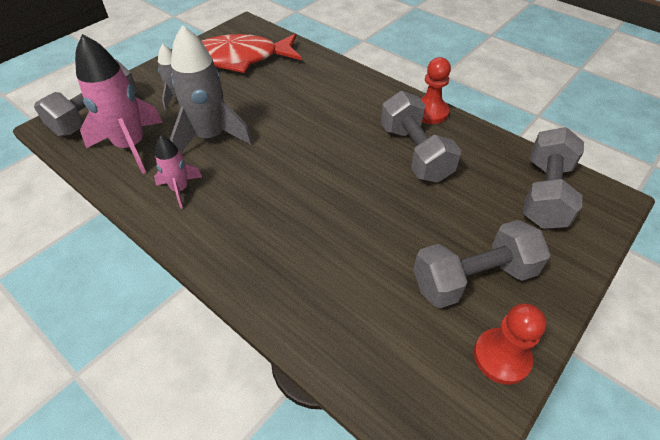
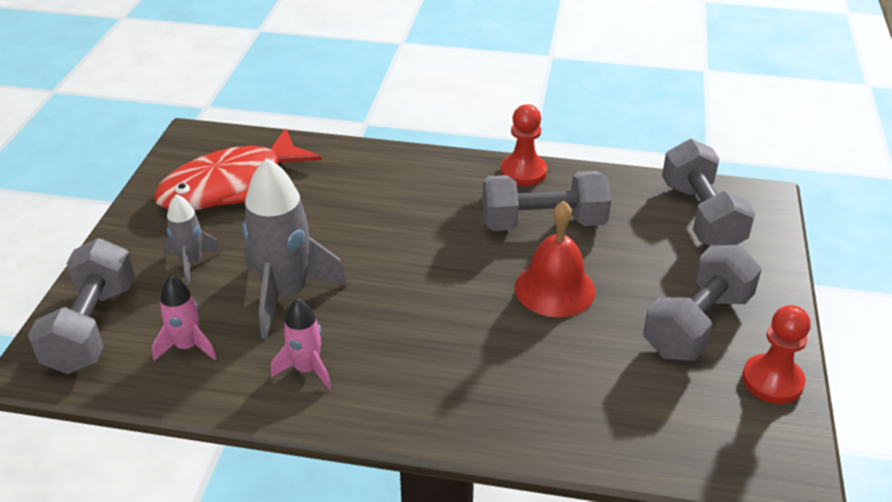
camera: 30 degrees left, 10 degrees down
(131, 146) = (187, 346): pink rocket -> pink rocket, size x0.54
(383, 203) = (555, 289): none -> red bell
(414, 153) = (543, 223): grey dumbbell -> grey dumbbell turned 45 degrees counterclockwise

